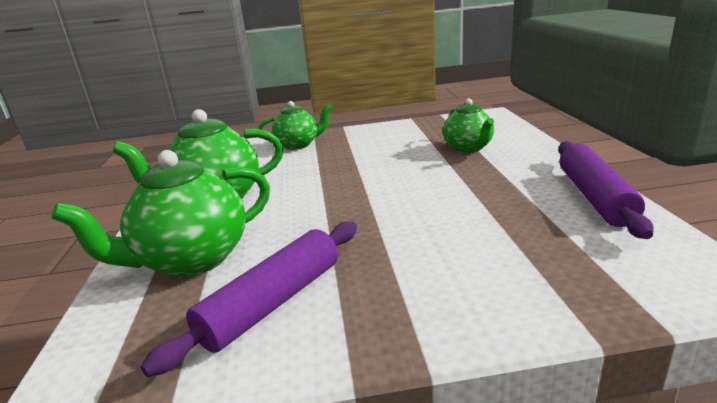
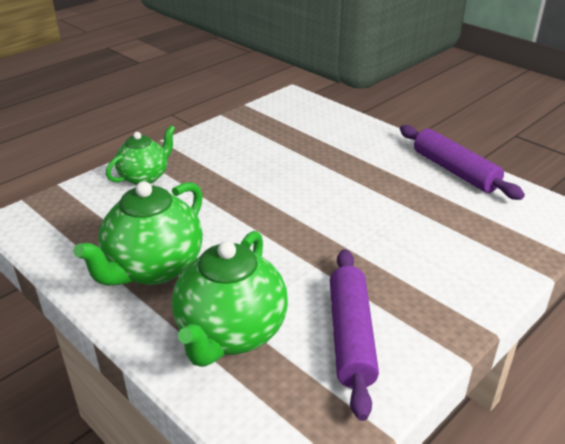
camera: 40 degrees left, 10 degrees up
(468, 148) = (319, 143): green teapot -> none

